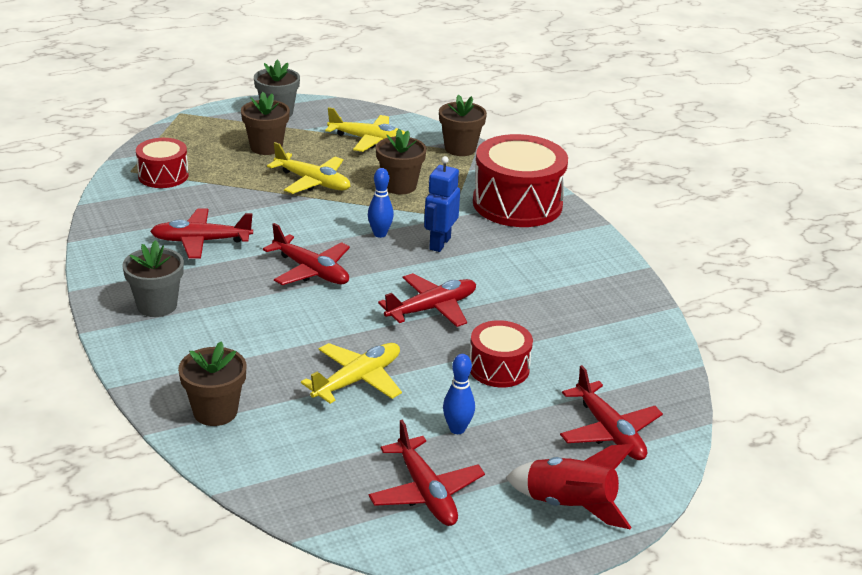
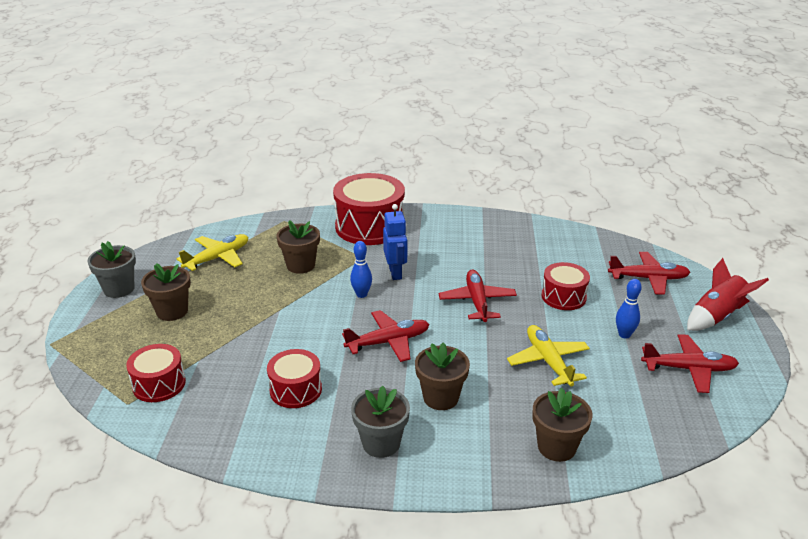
camera: 60 degrees left, 0 degrees up
(201, 241) = (296, 390): red plane -> red drum
(313, 182) = (255, 303): yellow plane -> none
(439, 243) = (395, 273): blue robot -> blue robot turned 150 degrees counterclockwise
(460, 148) = (273, 224): brown flower pot -> brown flower pot (441, 398)

